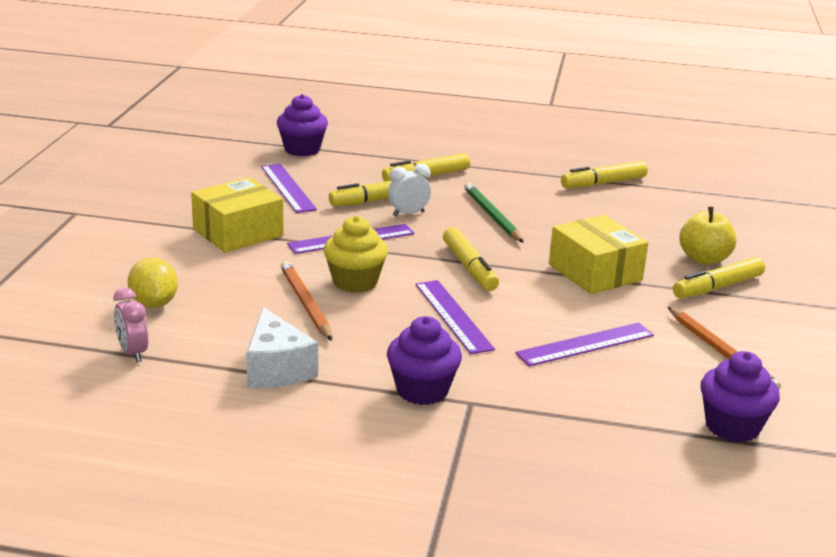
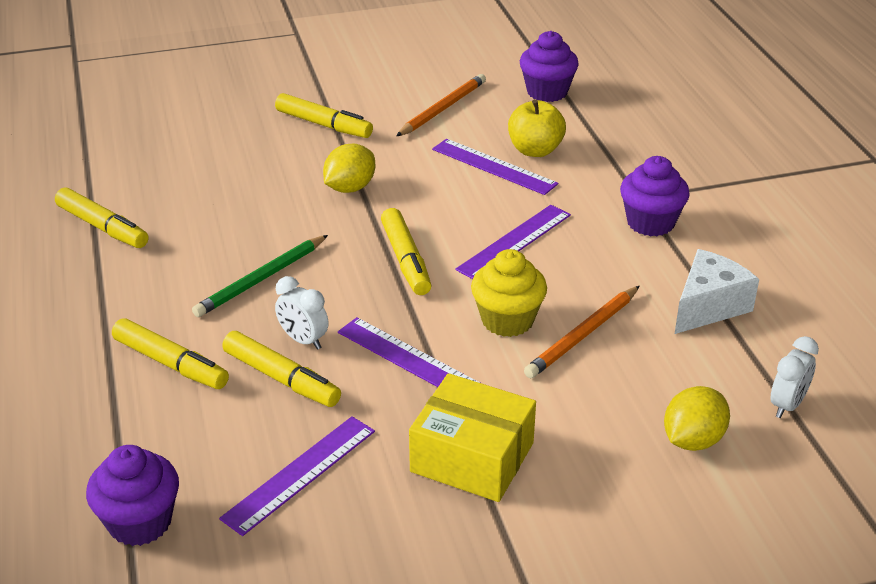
camera: 115 degrees left, 10 degrees up
(133, 353) = (787, 405): pink clock -> white clock
(469, 267) = (406, 260): yellow marker -> yellow marker turned 120 degrees clockwise
(595, 272) = (350, 188): yellow box -> yellow lemon
(704, 259) = (268, 139): yellow apple -> yellow apple (535, 150)

